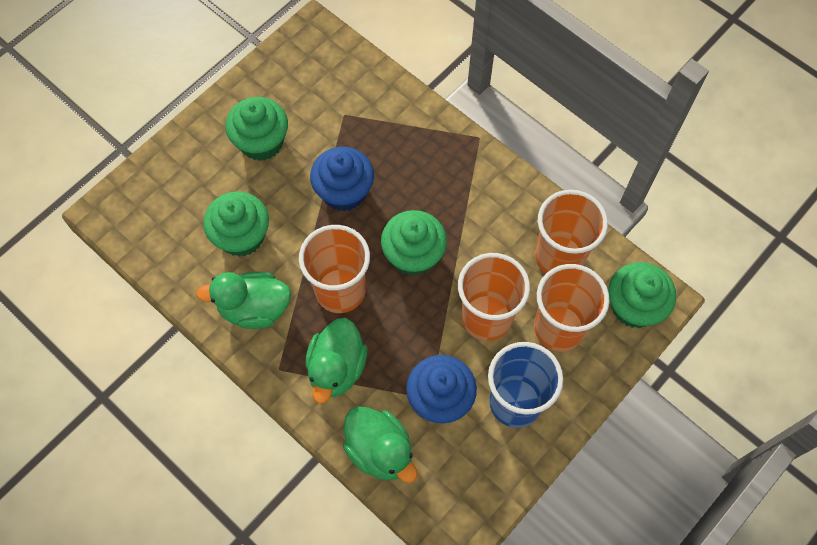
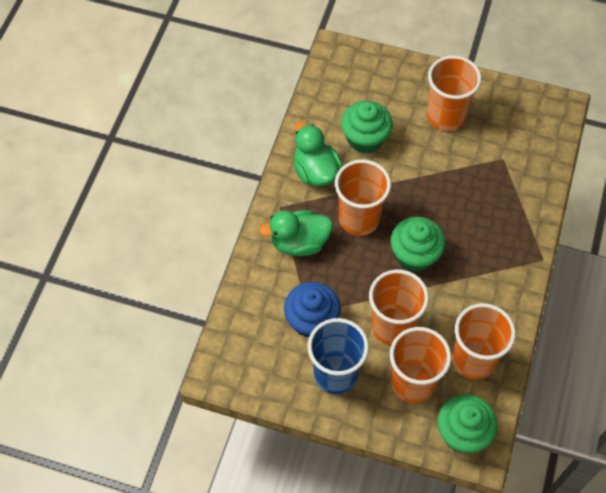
camera: 65 degrees right, 5 degrees down
(261, 142) = (446, 116): green cupcake -> orange cup
(344, 192) = (438, 187): blue cupcake -> none
(380, 450) = (253, 297): green duck -> none

